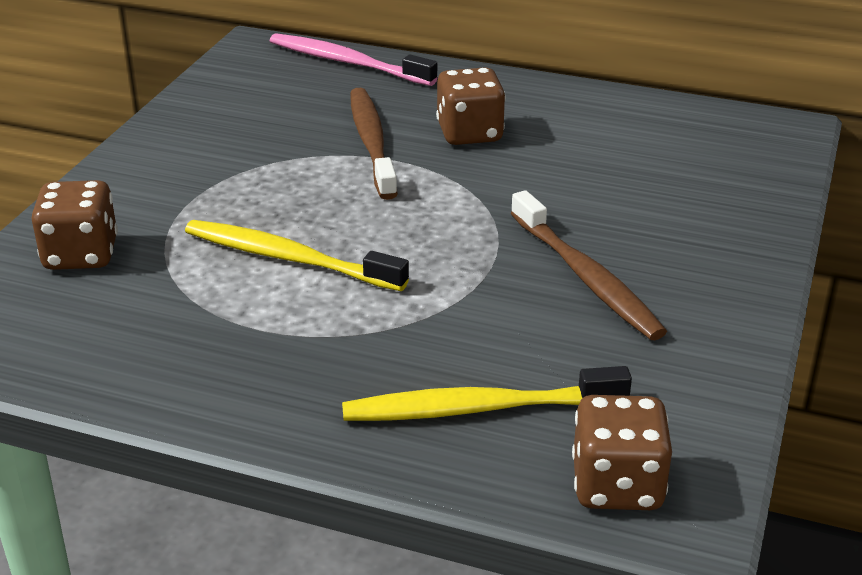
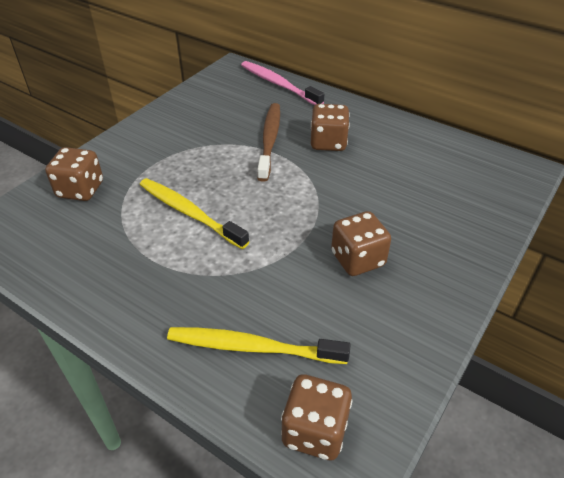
camera: 15 degrees right, 10 degrees up
(585, 277) = (357, 259): brown toothbrush -> brown dice

